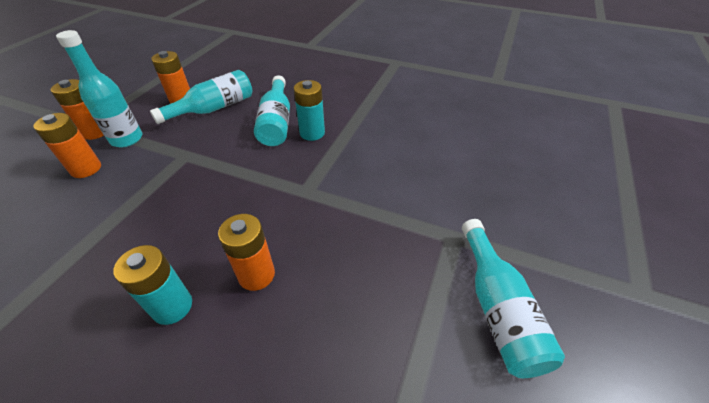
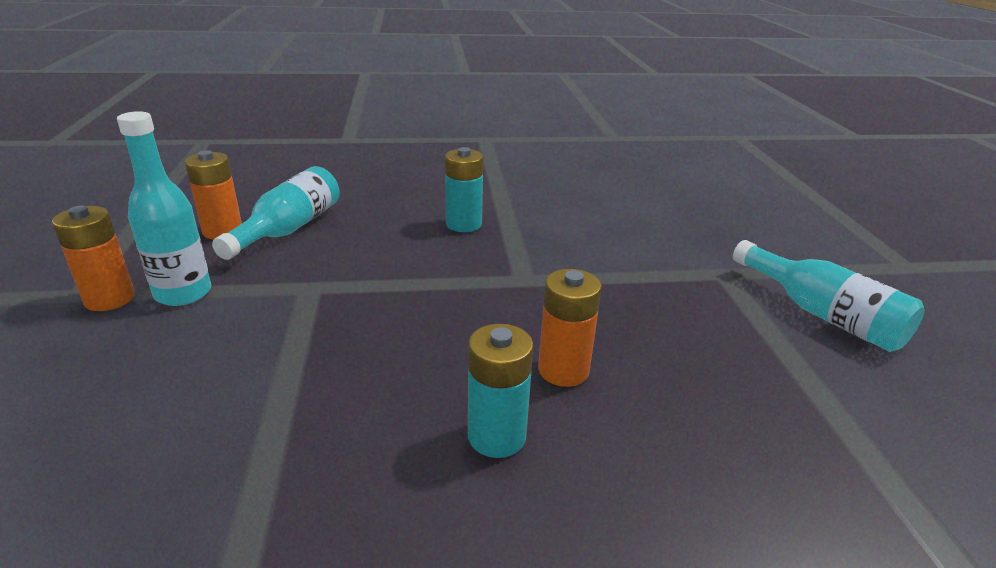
camera: 30 degrees left, 15 degrees down
(86, 169) = (153, 344): orange battery -> none
(276, 122) = (402, 224): turquoise bottle -> none

